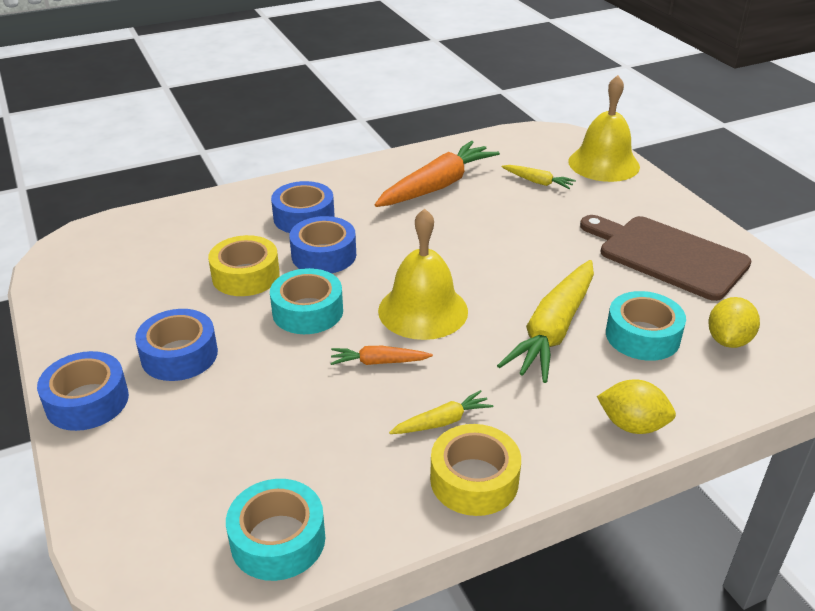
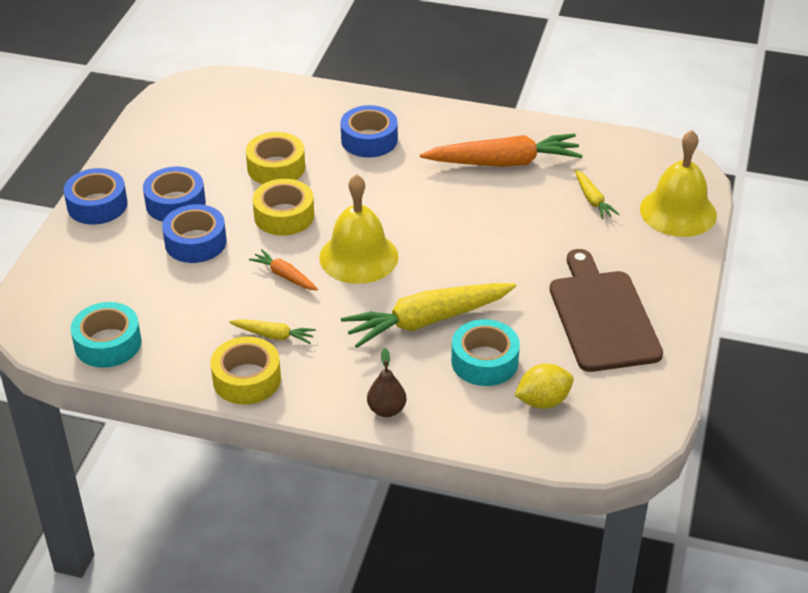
camera: 40 degrees right, 5 degrees up
(307, 311) = (284, 216): turquoise tape -> yellow tape
(324, 255) = (345, 178): blue tape -> blue tape (195, 242)
(632, 425) = (386, 410): yellow lemon -> brown pear

